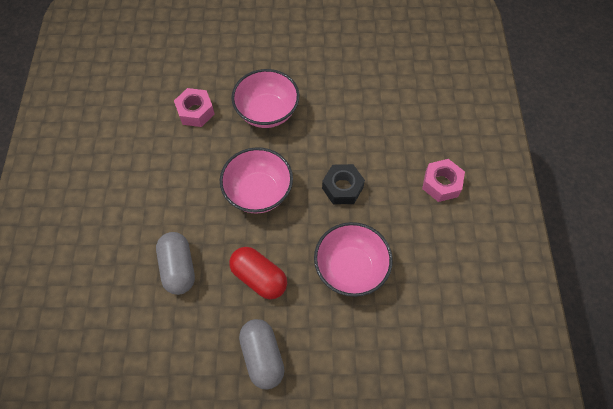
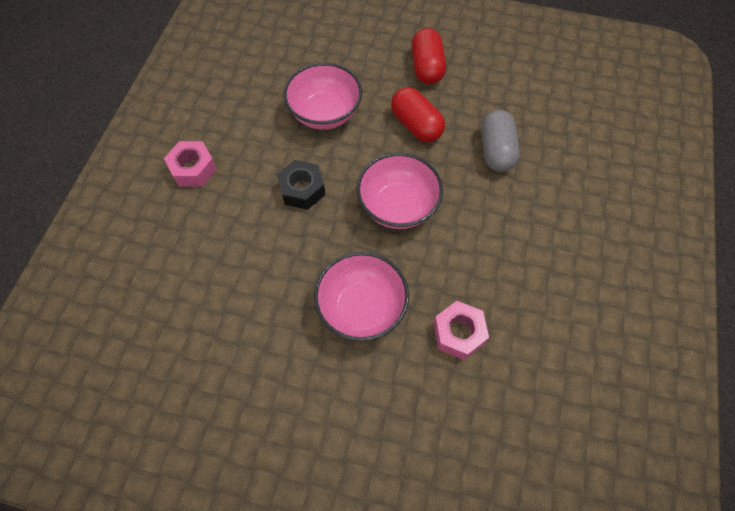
camera: 165 degrees left, 0 degrees up
(262, 356) = (426, 67): grey capsule -> red capsule

